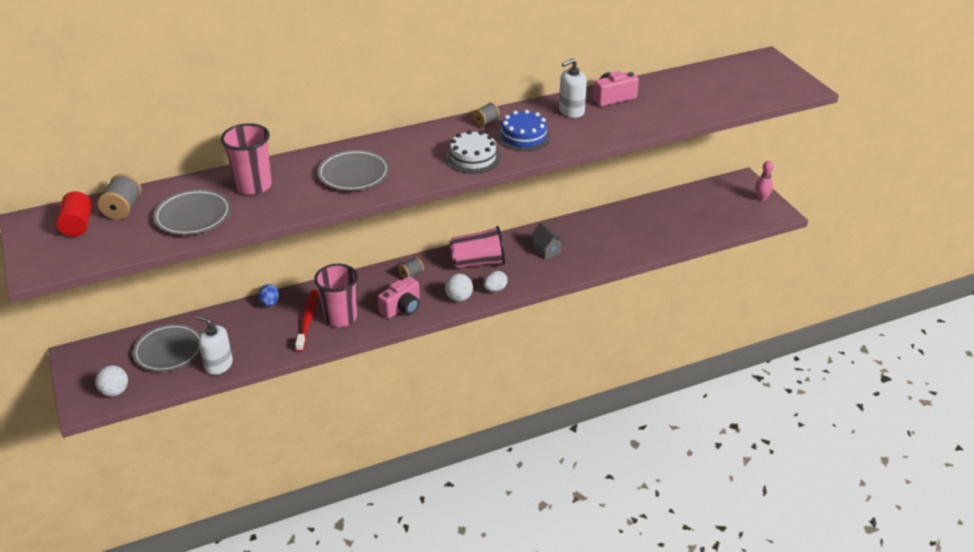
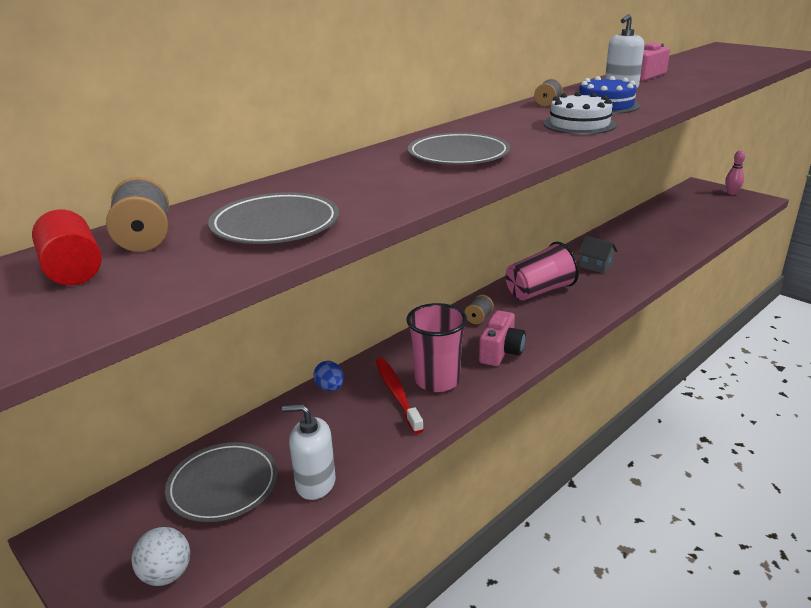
camera: 20 degrees left, 10 degrees down
(253, 186) = (335, 184): pink cup -> none
(459, 298) = (555, 327): white ball -> none
(495, 289) = (585, 310): white egg -> none

